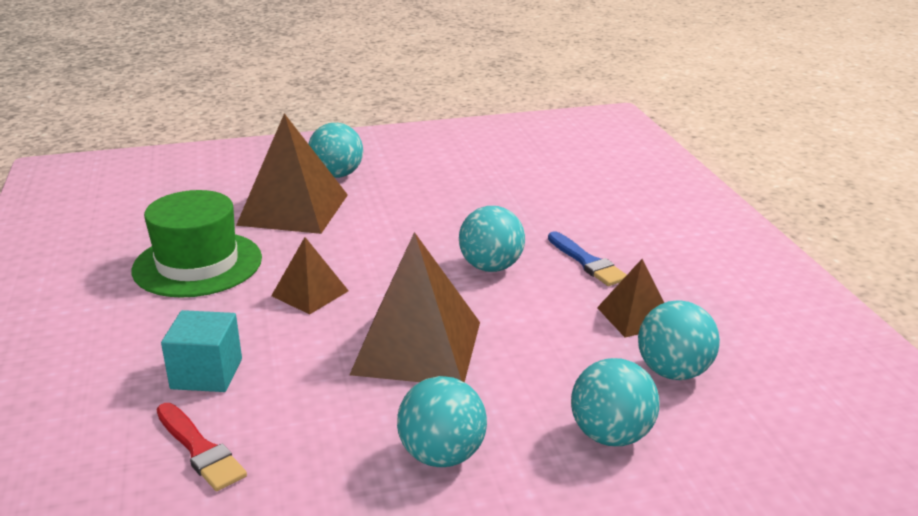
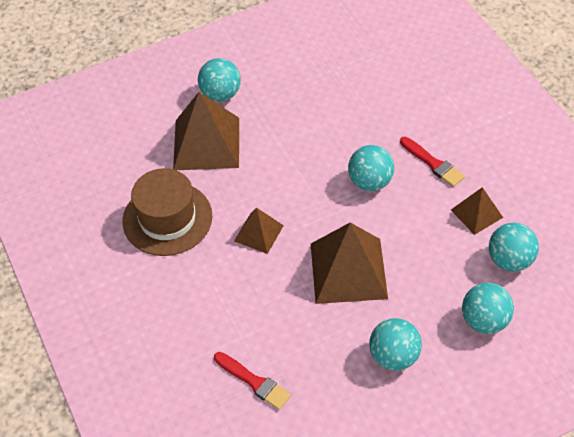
camera: 10 degrees left, 25 degrees up
(197, 264) = (167, 218): green hat -> brown hat
(206, 374) = (227, 321): turquoise cube -> none
(587, 262) = (433, 163): blue brush -> red brush

